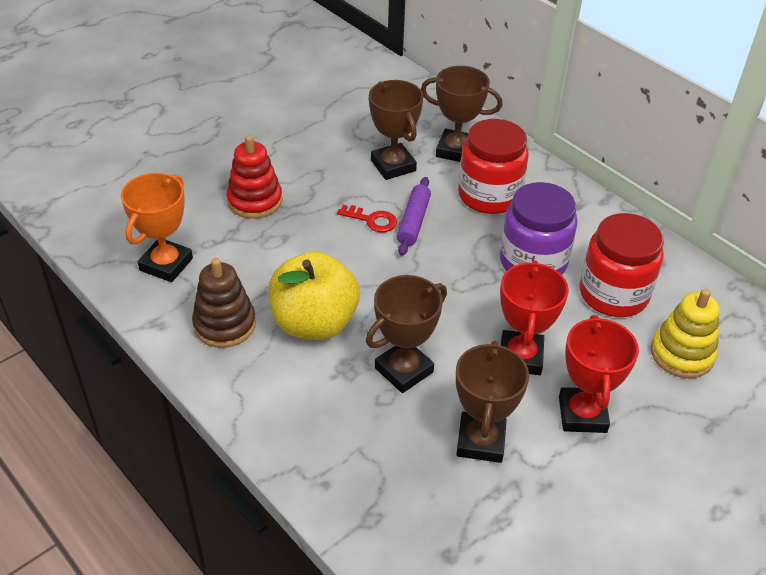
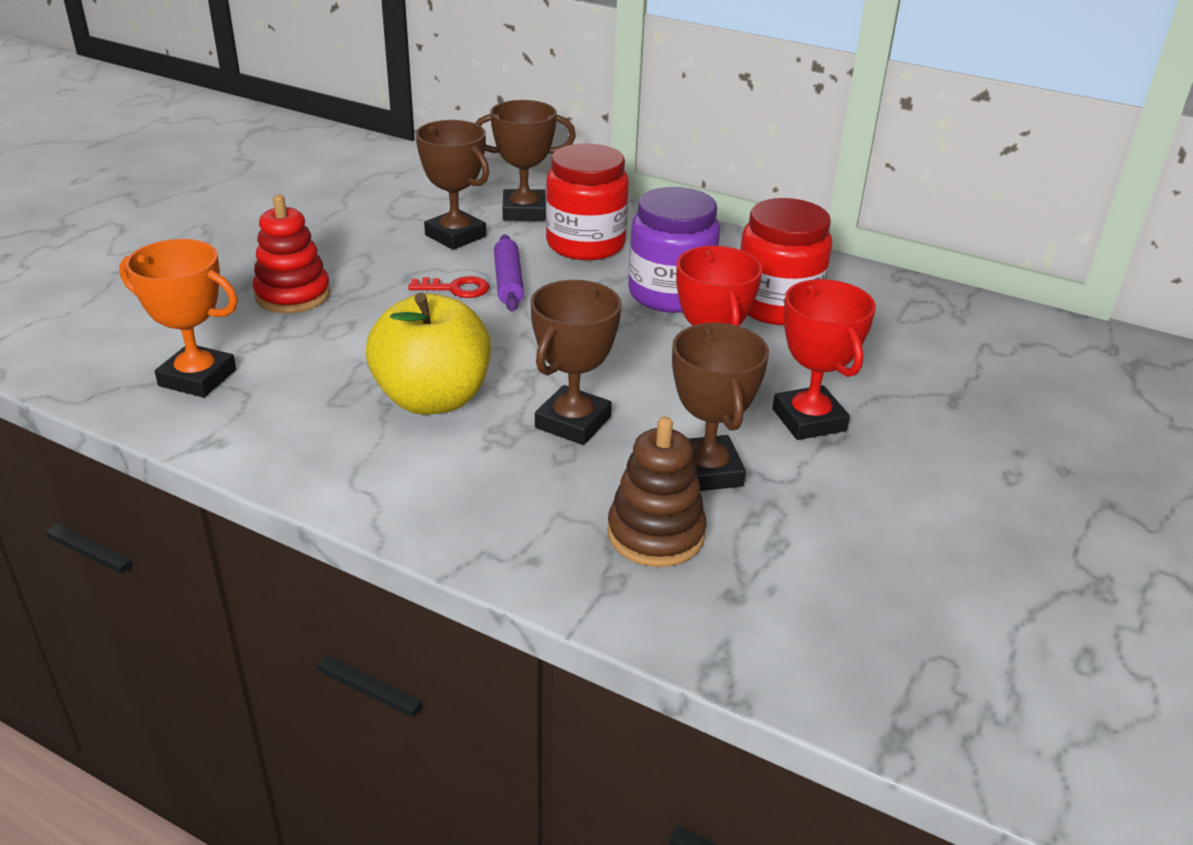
camera: 20 degrees left, 10 degrees down
(166, 264) = (198, 378): orange trophy -> orange trophy turned 75 degrees counterclockwise
(224, 324) = (311, 424): brown stacking toy -> brown stacking toy (655, 534)
(682, 354) = (883, 344): yellow stacking toy -> none

